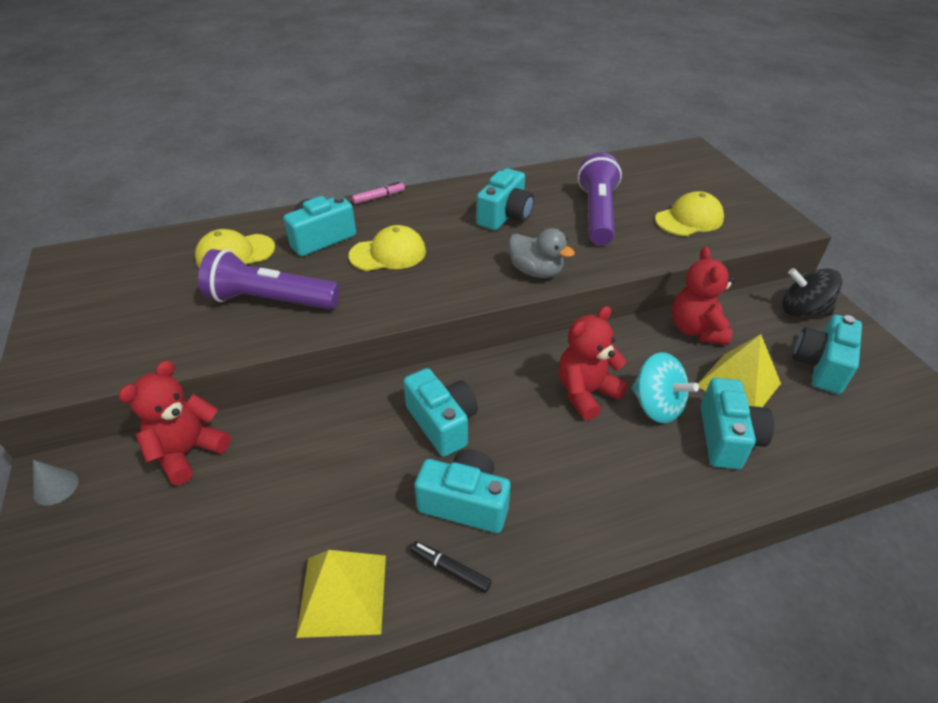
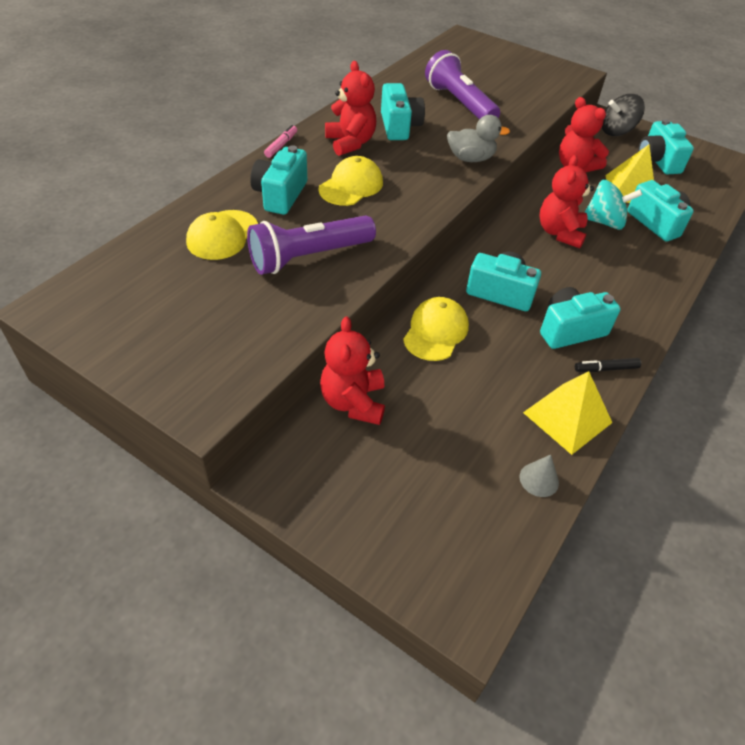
camera: 40 degrees left, 5 degrees up
(56, 487) = (283, 483): grey cone -> grey cone (539, 479)
(439, 215) = (350, 143): none -> red teddy bear
(689, 219) = (519, 88): yellow cap -> yellow cap (436, 331)

